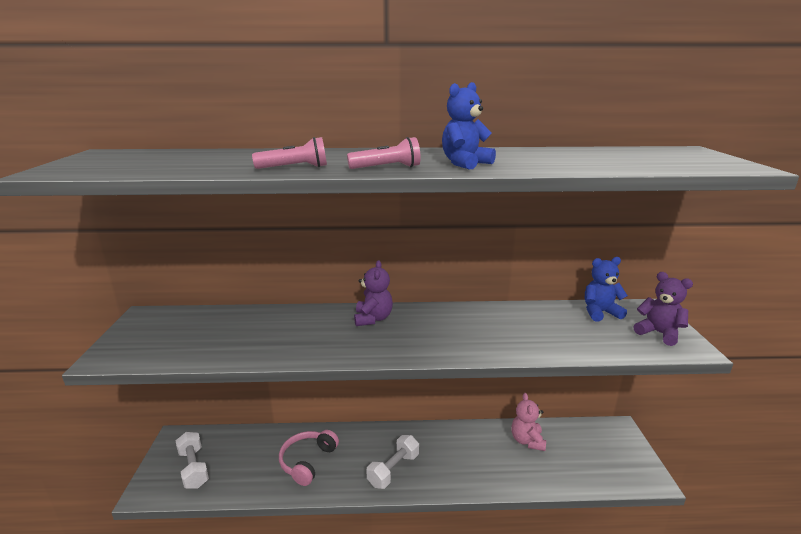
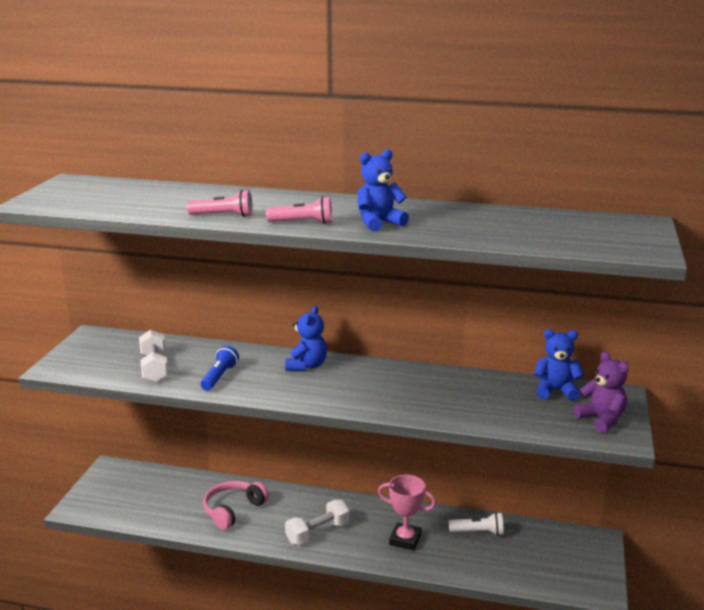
camera: 15 degrees right, 0 degrees up
(194, 468) = (122, 497): white dumbbell -> white dumbbell (154, 368)
(293, 342) = (220, 377): none -> blue flashlight
(373, 319) = (307, 366): purple teddy bear -> blue teddy bear
(472, 461) = (405, 539): none -> pink trophy
(527, 440) = (478, 532): pink teddy bear -> white flashlight

